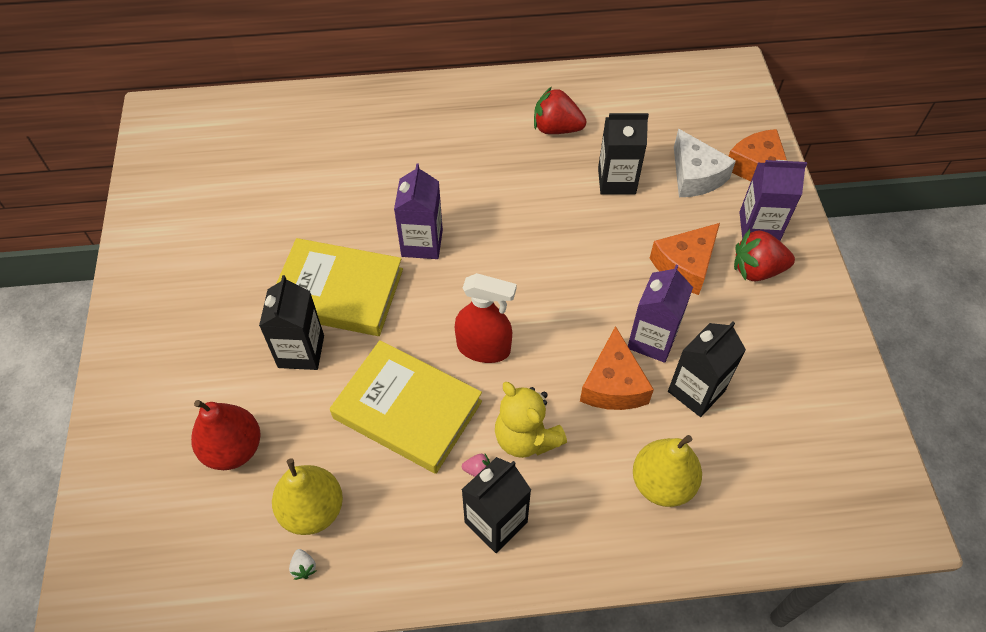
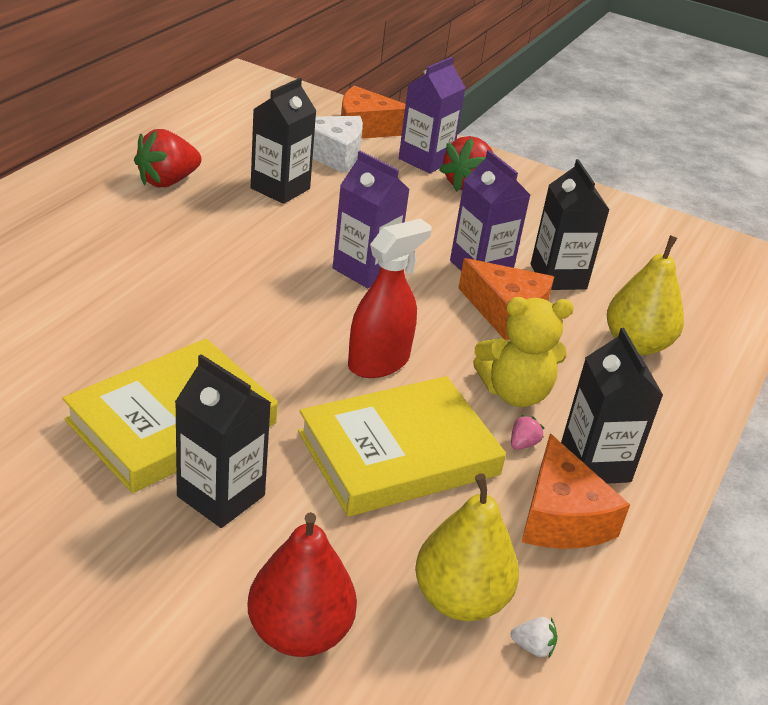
camera: 60 degrees left, 20 degrees down
(422, 243) = (189, 329): purple carton -> purple carton (365, 270)
(685, 266) = (421, 210): orange cheese -> orange cheese (561, 517)

